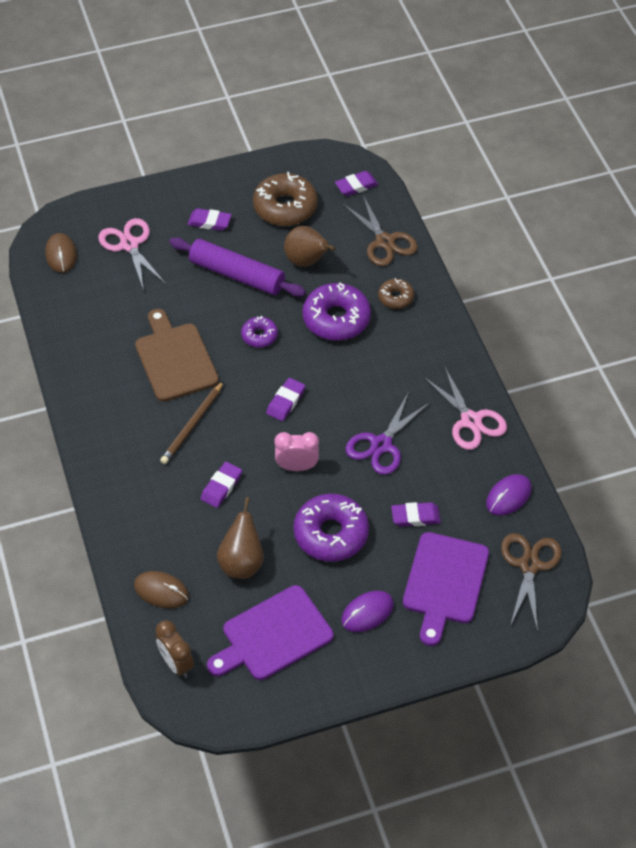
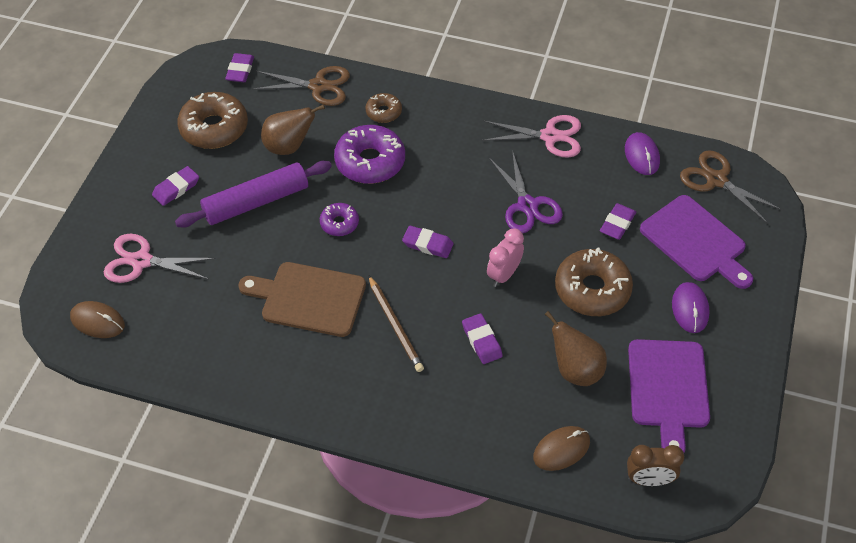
camera: 55 degrees left, 0 degrees up
(286, 402) = (428, 244): purple eraser -> purple eraser turned 45 degrees counterclockwise
(331, 534) = (592, 289): purple donut -> brown donut

